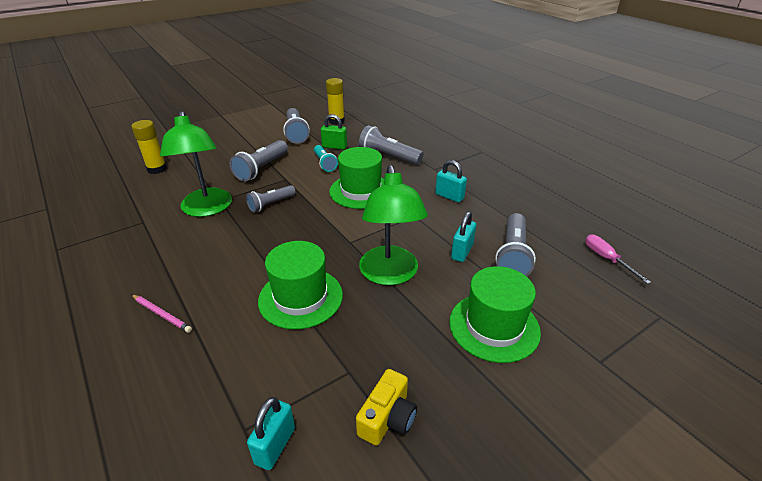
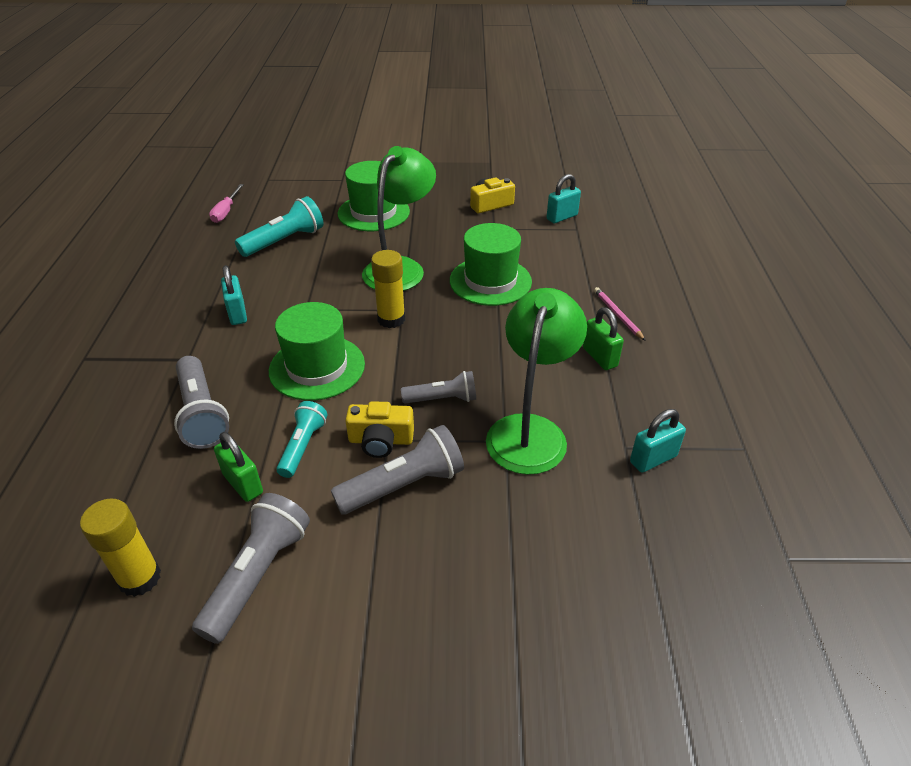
camera: 145 degrees left, 5 degrees up
(157, 169) = (584, 588): yellow glue stick -> yellow glue stick (391, 319)
(171, 269) = (599, 357): none -> green padlock
(289, 177) = (381, 440): none -> yellow camera
(462, 252) = (318, 259): turquoise padlock -> turquoise padlock (653, 459)
(513, 255) = (284, 241): grey flashlight -> turquoise flashlight

